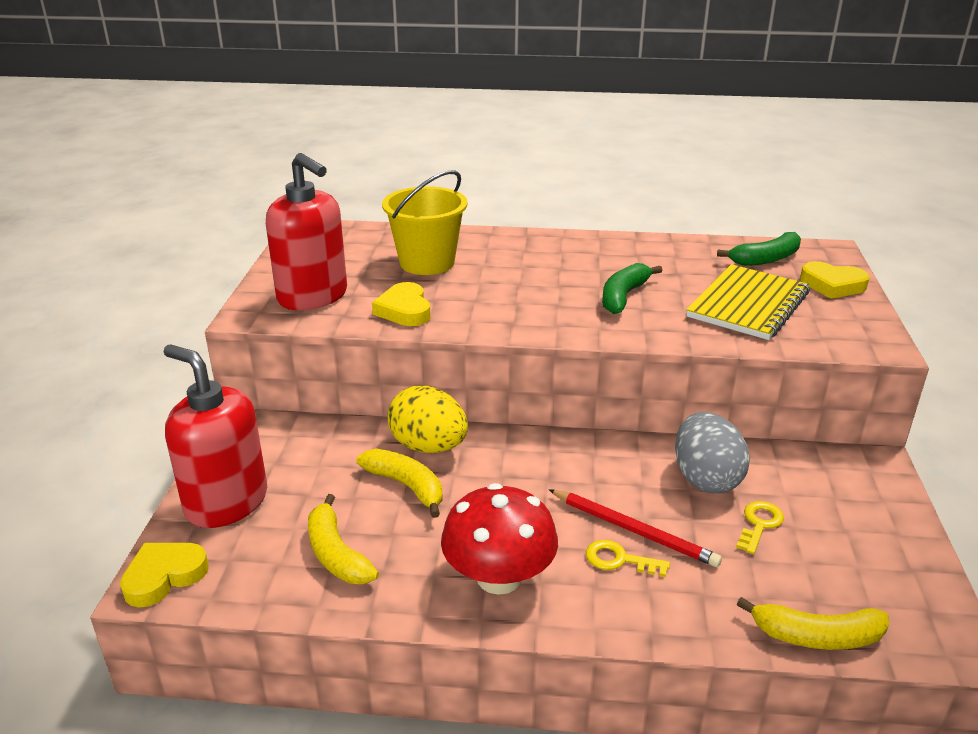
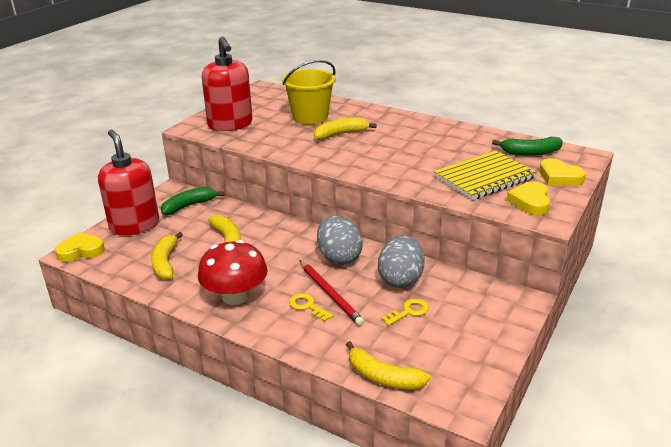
camera: 25 degrees right, 0 degrees up
(404, 310) = (271, 141): yellow heart -> yellow heart (530, 202)
(428, 447) = (257, 223): yellow egg -> none
(497, 280) = (340, 134): none -> yellow banana
(595, 469) = (339, 257): none -> grey egg
(623, 296) = (407, 157): green banana -> green banana (189, 206)

